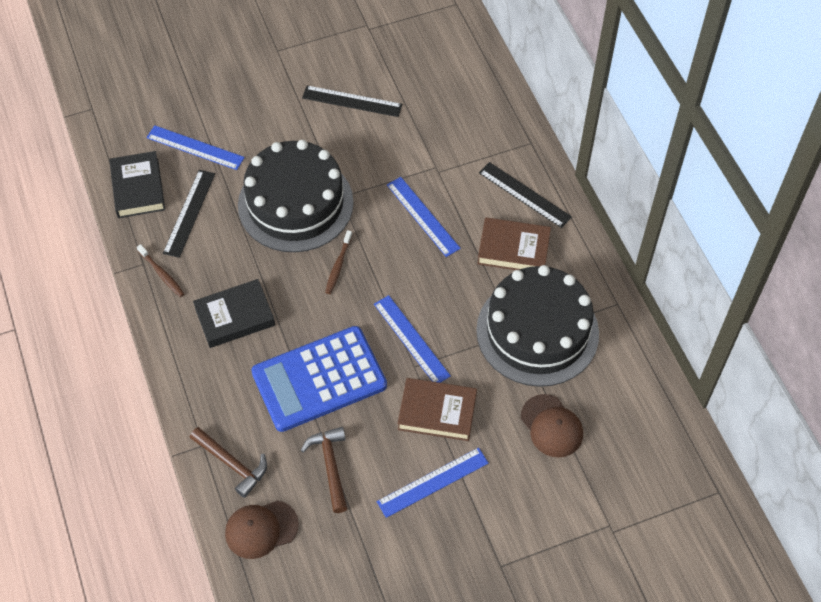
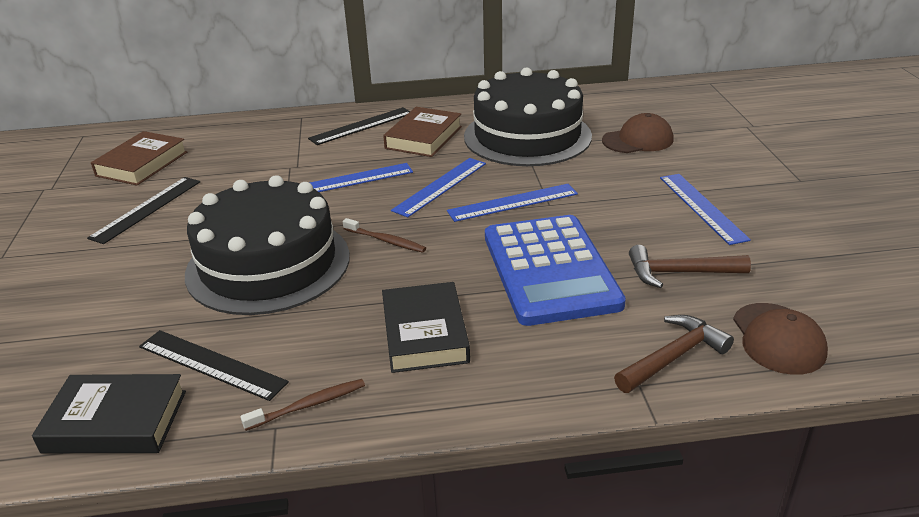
camera: 75 degrees left, 25 degrees down
(195, 147) = (93, 348): blue ruler -> blue ruler (440, 186)
(437, 412) = (612, 196): brown book -> brown book (142, 164)

